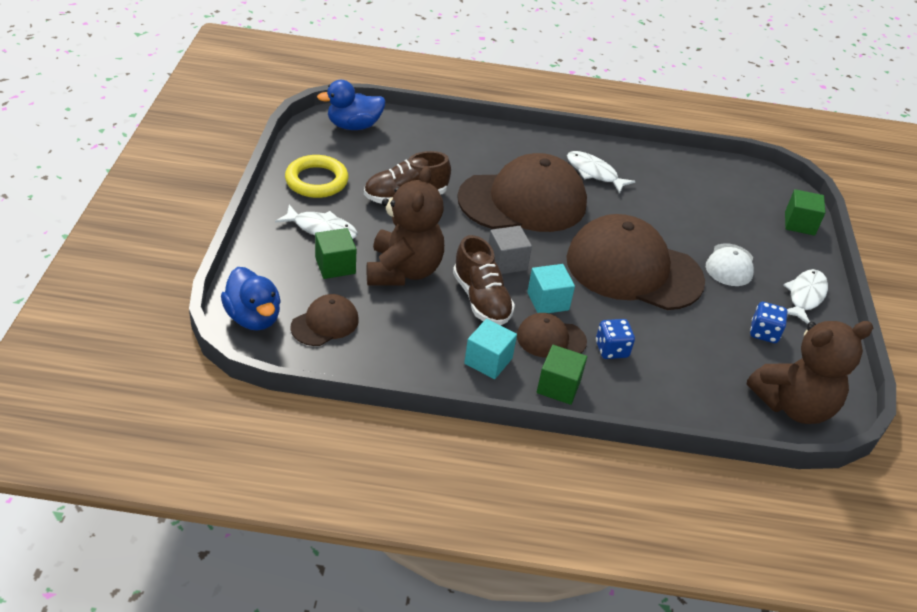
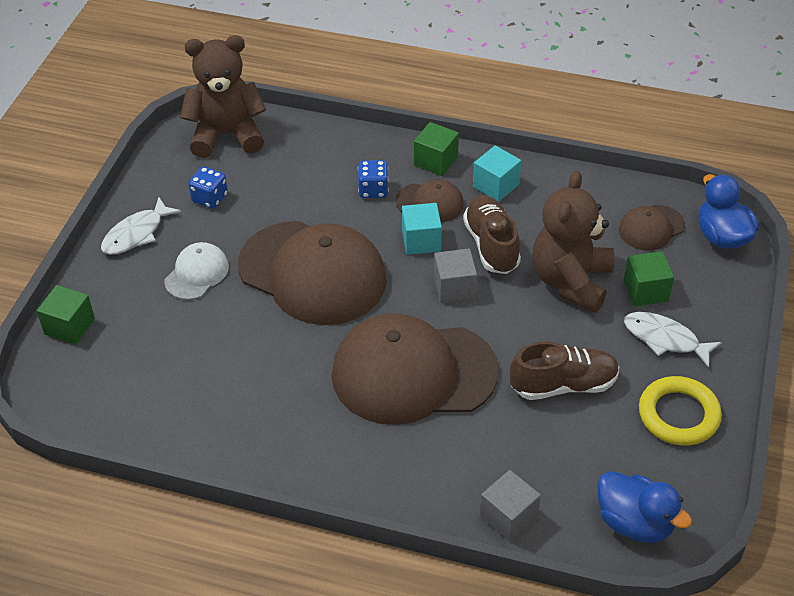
camera: 165 degrees left, 5 degrees up
(354, 126) = (634, 523): blue duck -> blue duck turned 45 degrees clockwise
(437, 127) = (508, 517): none -> grey cube
(594, 173) = (301, 419): white fish -> none

